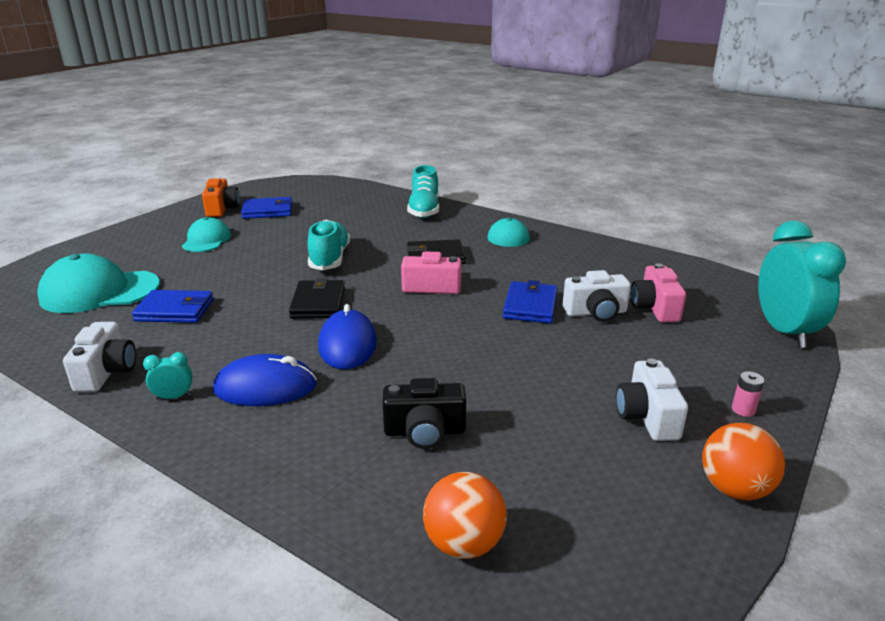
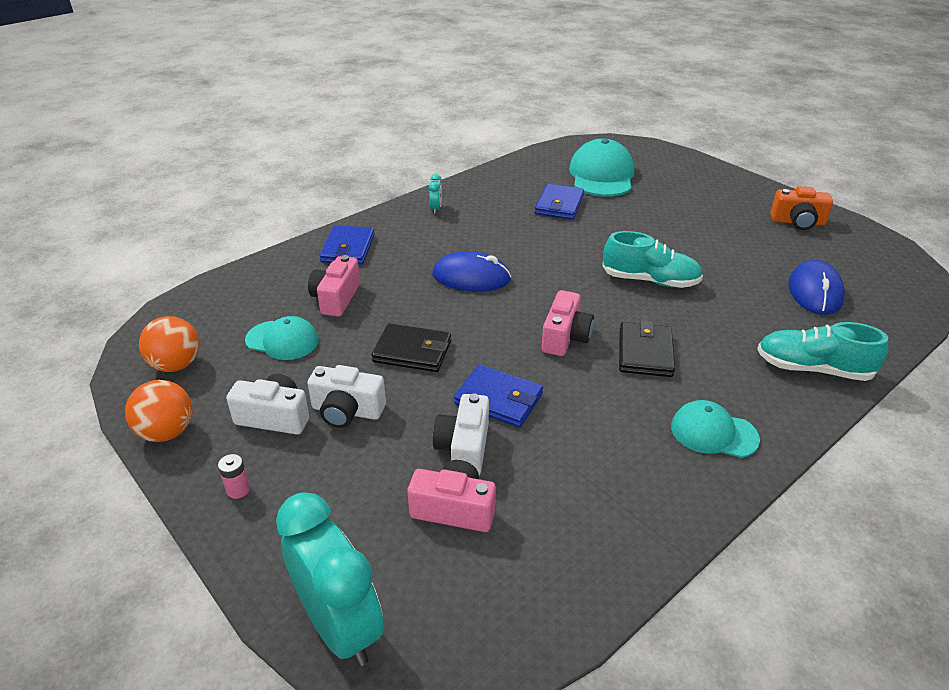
camera: 105 degrees right, 10 degrees up
(106, 372) = (478, 186): white camera -> white camera (347, 411)
(206, 240) = (706, 215): turquoise cap -> turquoise cap (282, 340)
(265, 387) = (429, 240): blue mouse -> blue mouse (815, 292)
(267, 211) = (794, 249): blue wallet -> blue wallet (348, 248)
(318, 303) = (550, 268): black wallet -> black wallet (412, 351)
(424, 431) = (336, 298): black camera -> pink camera
(464, 543) = (229, 297): orange ball -> orange ball (176, 365)
(784, 331) = (340, 626): turquoise clock -> turquoise clock turned 135 degrees counterclockwise

